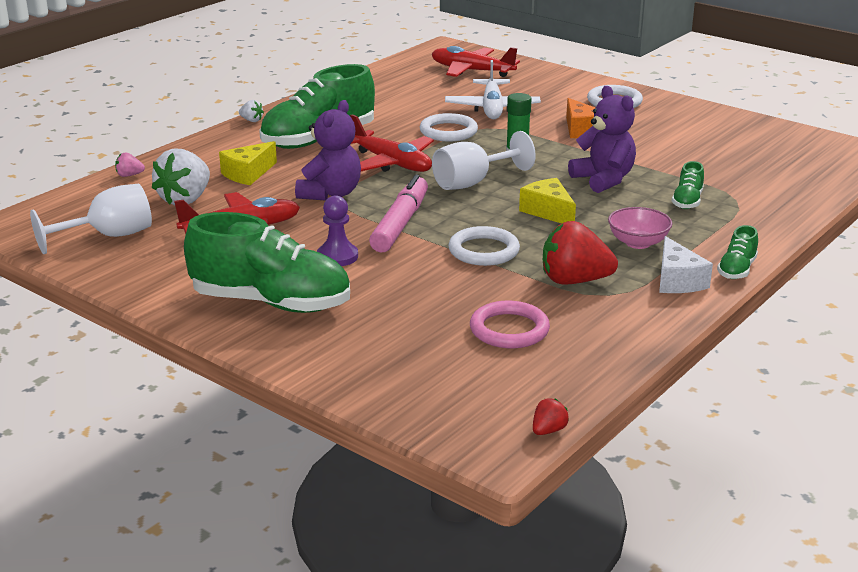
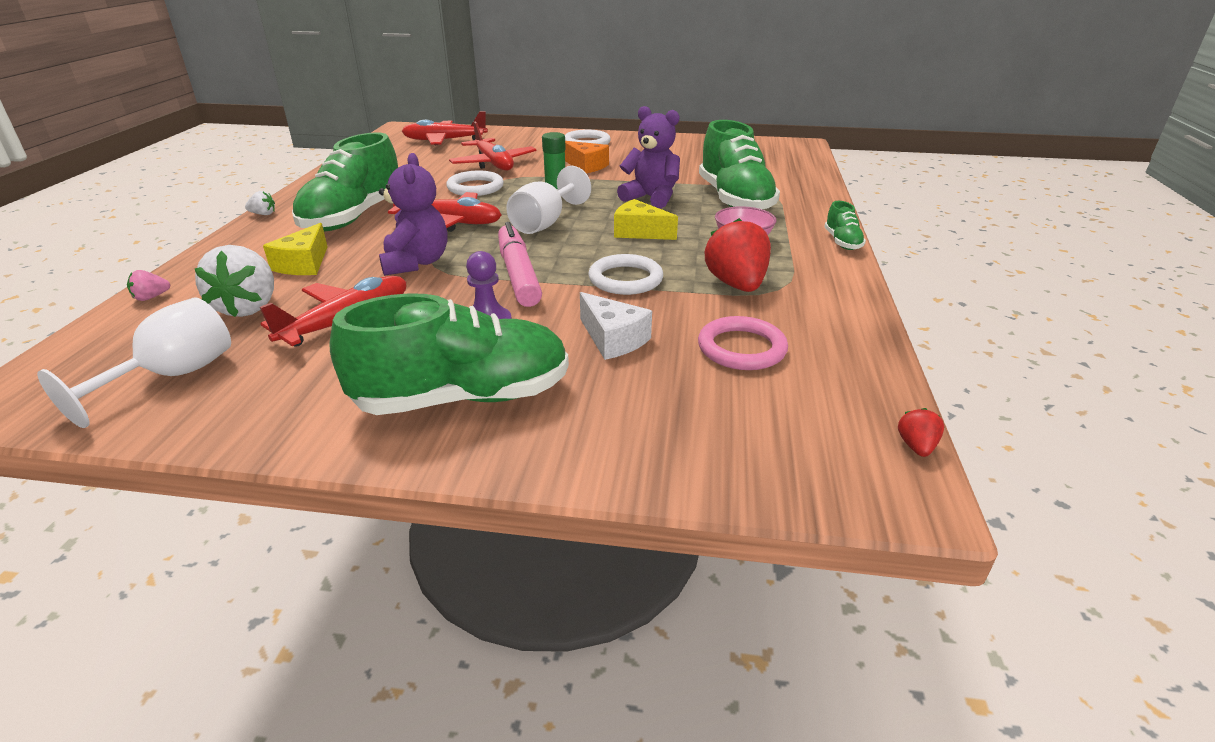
camera: 30 degrees left, 5 degrees up
(492, 108) = (494, 164): white plane -> red plane
(574, 281) = (736, 285): red strawberry -> red strawberry turned 105 degrees clockwise
(677, 280) = (813, 262): white cheese -> white cheese (613, 339)
(687, 201) = (734, 200): green shoe -> green shoe, size x2.26

